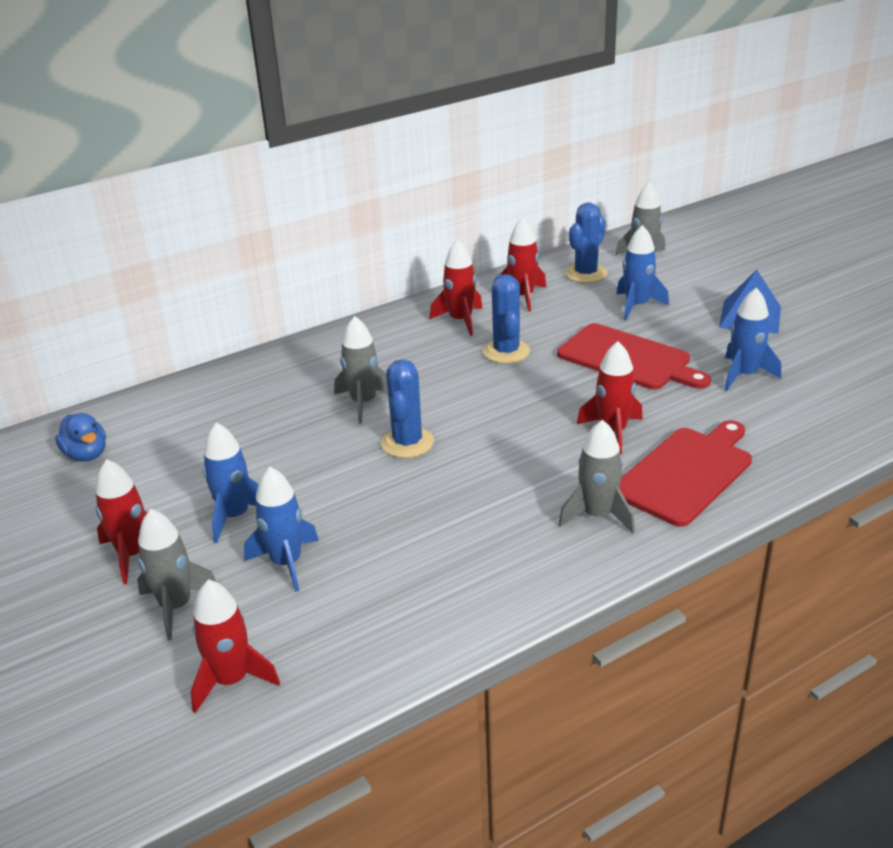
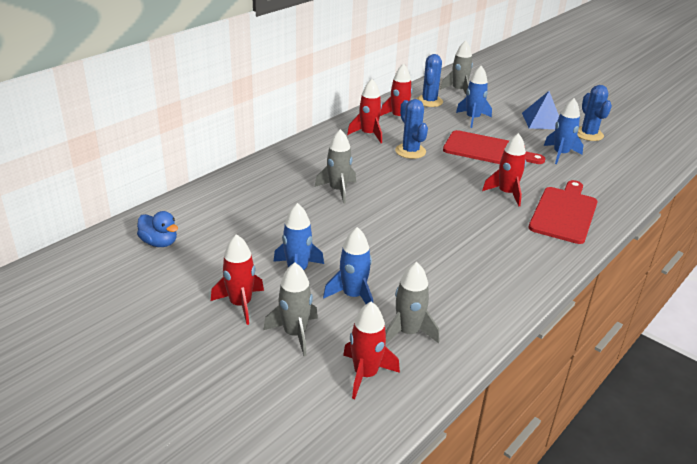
camera: 20 degrees left, 0 degrees up
(407, 443) = (383, 212): blue cactus -> blue cactus (588, 134)
(597, 515) = (529, 243): grey rocket -> grey rocket (408, 332)

